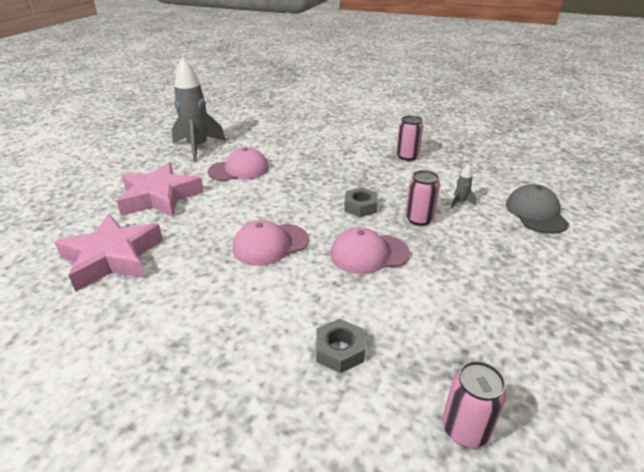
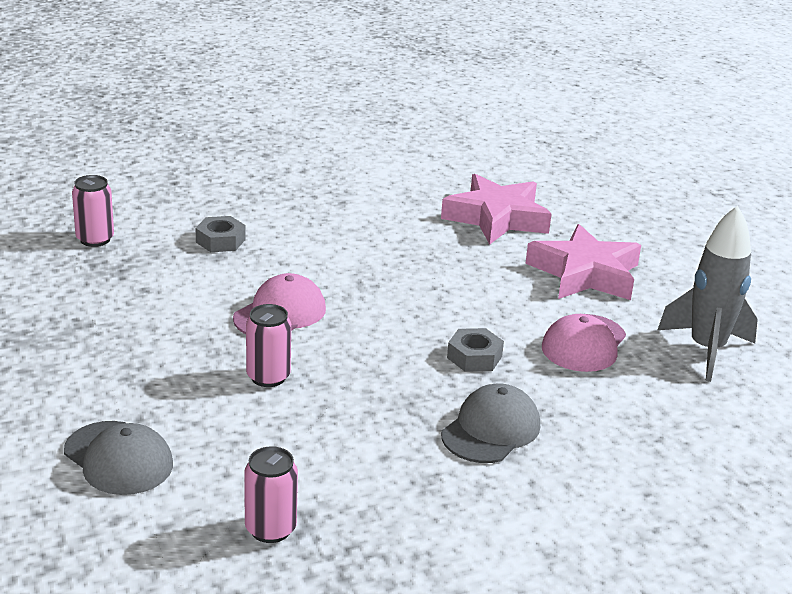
camera: 135 degrees right, 5 degrees down
(270, 244) = (387, 281): pink cap -> none
(342, 159) = (491, 430): none -> grey cap
(360, 207) = (357, 362): grey nut -> grey nut (474, 357)
(407, 156) = (405, 490): pink can -> pink can (270, 529)
(460, 202) = (237, 428): grey rocket -> none

